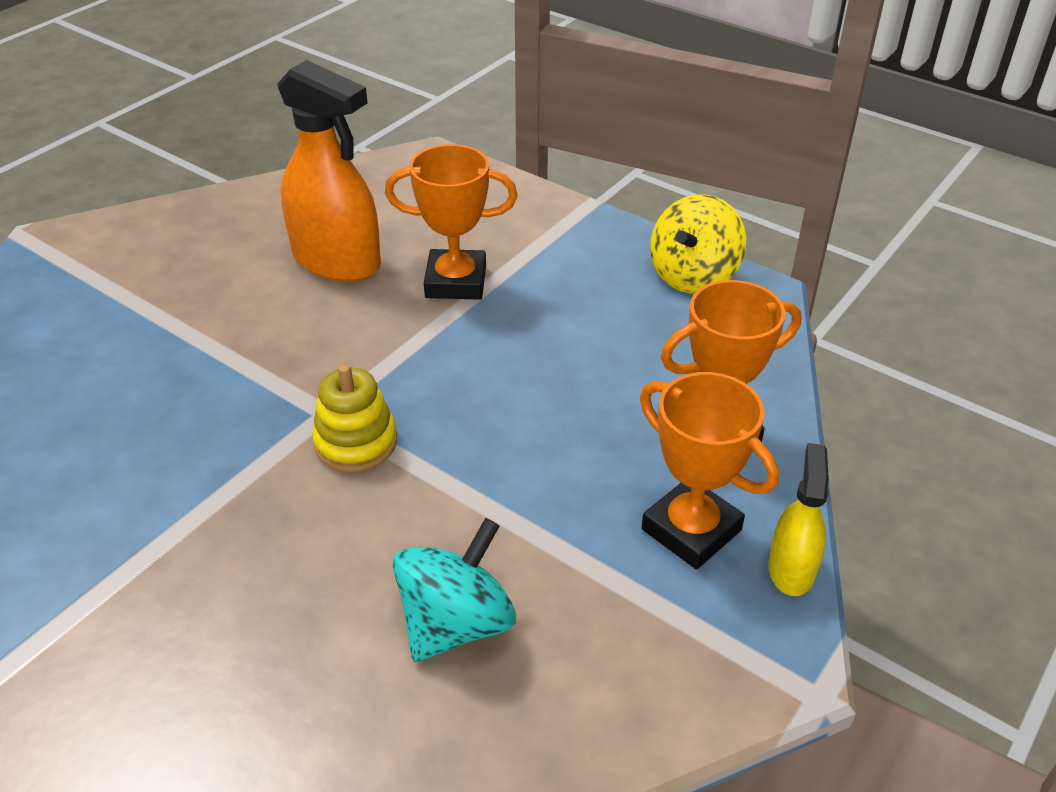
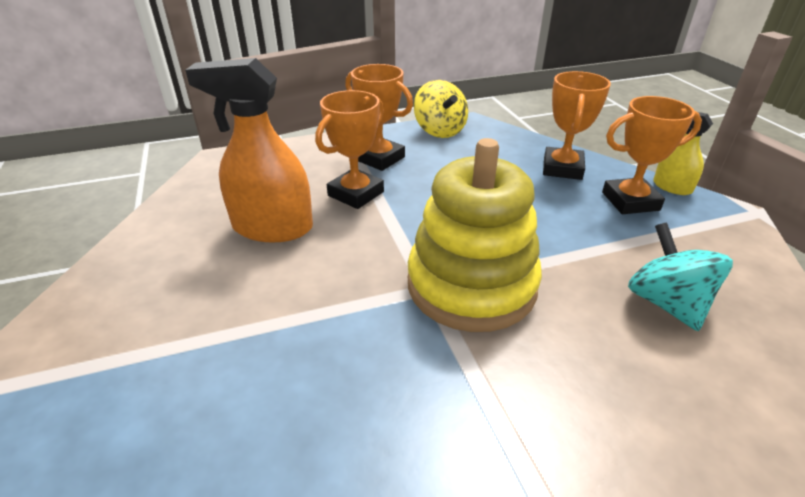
camera: 55 degrees left, 5 degrees down
(337, 260) = (272, 228): orange spray bottle -> orange spray bottle turned 150 degrees counterclockwise
(356, 442) = (471, 285): yellow stacking toy -> yellow stacking toy, size x2.02
(556, 261) = (379, 158): none -> orange trophy

